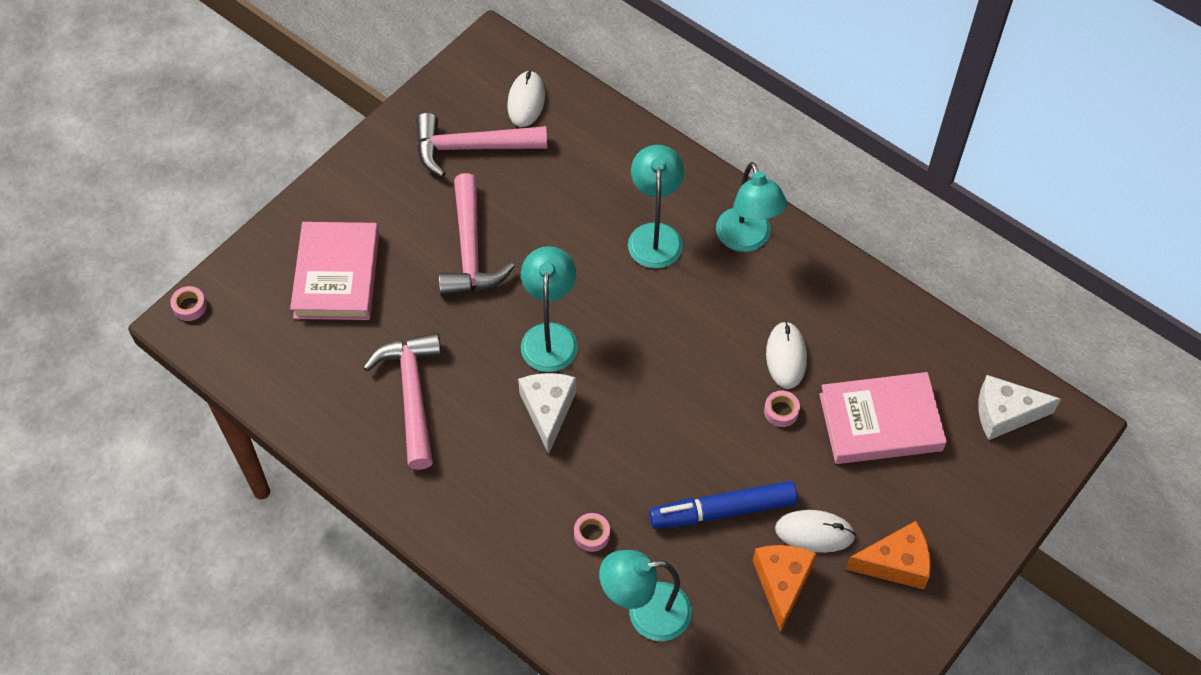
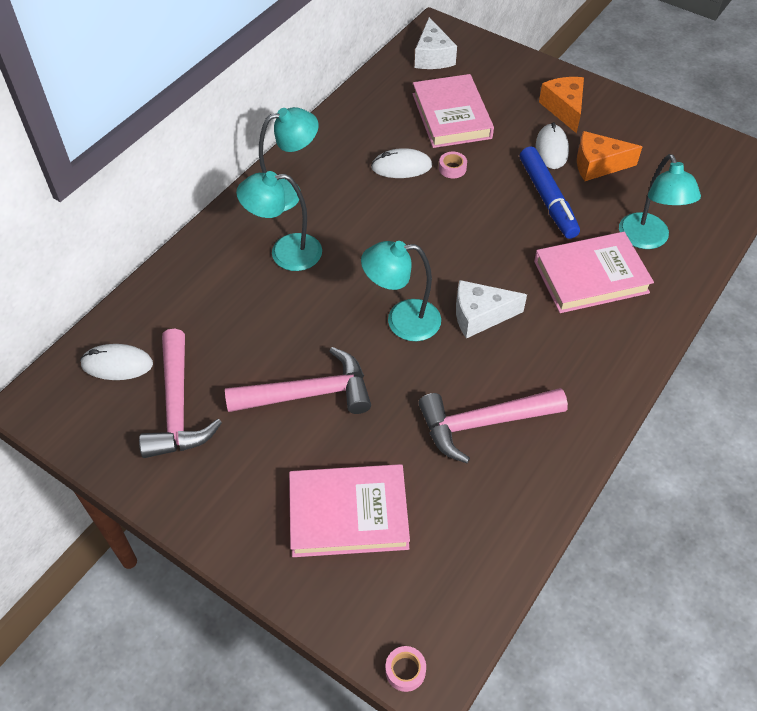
camera: 95 degrees left, 5 degrees down
(592, 534) = (590, 277): pink tape -> pink book

